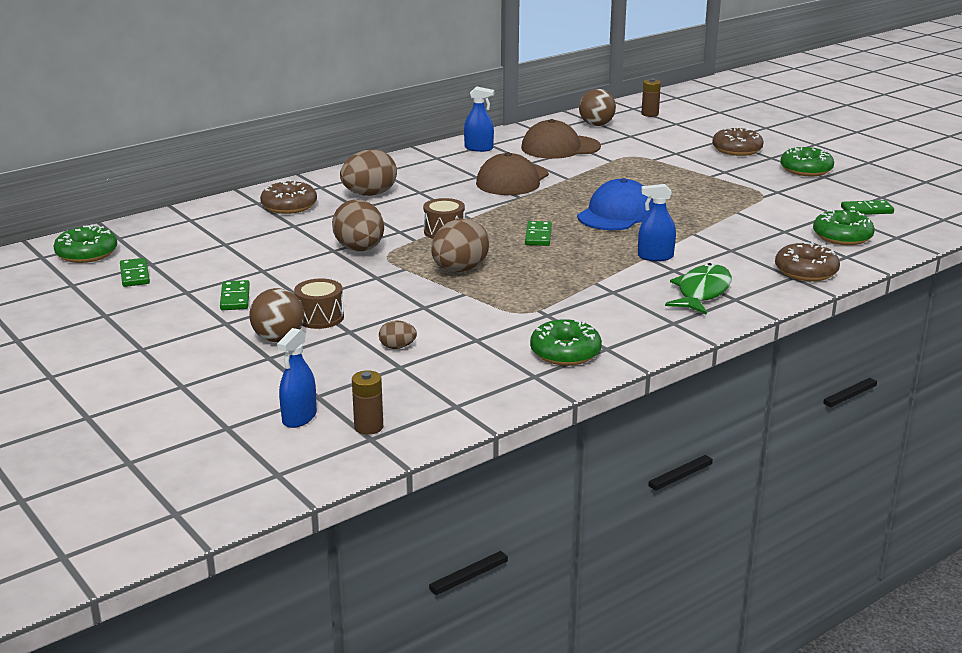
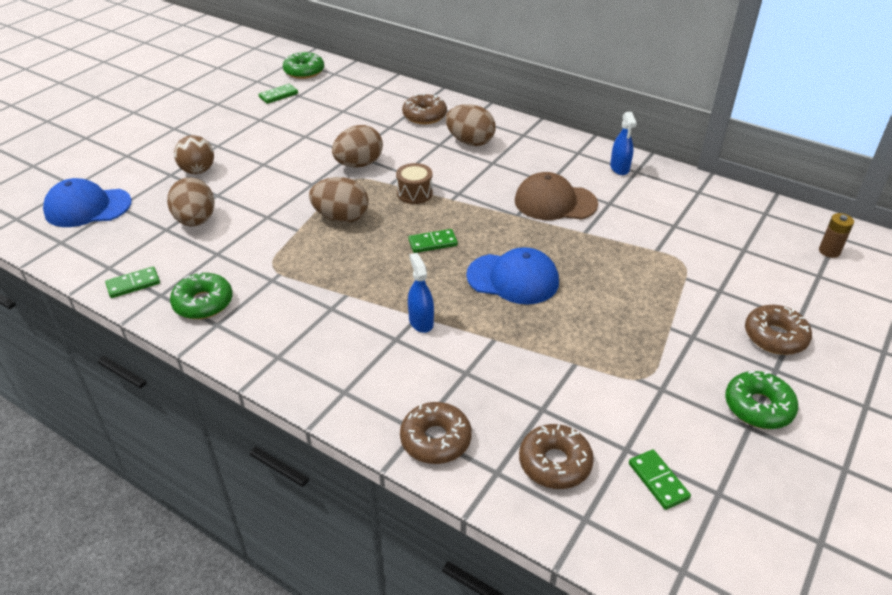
camera: 70 degrees right, 15 degrees up
(235, 298) = (256, 138): green domino -> green domino (133, 284)
(299, 417) = (88, 207): blue spray bottle -> blue cap
(320, 317) = (235, 178): brown drum -> none
(368, 427) = (76, 237): brown battery -> none
(397, 347) = (196, 221): brown egg -> brown egg, size x2.07
(560, 147) = (664, 212): brown cap -> none
(596, 125) = (754, 221): brown ball -> none
(702, 292) = (351, 366): green fish -> none
(842, 236) = (555, 463): green donut -> brown donut

